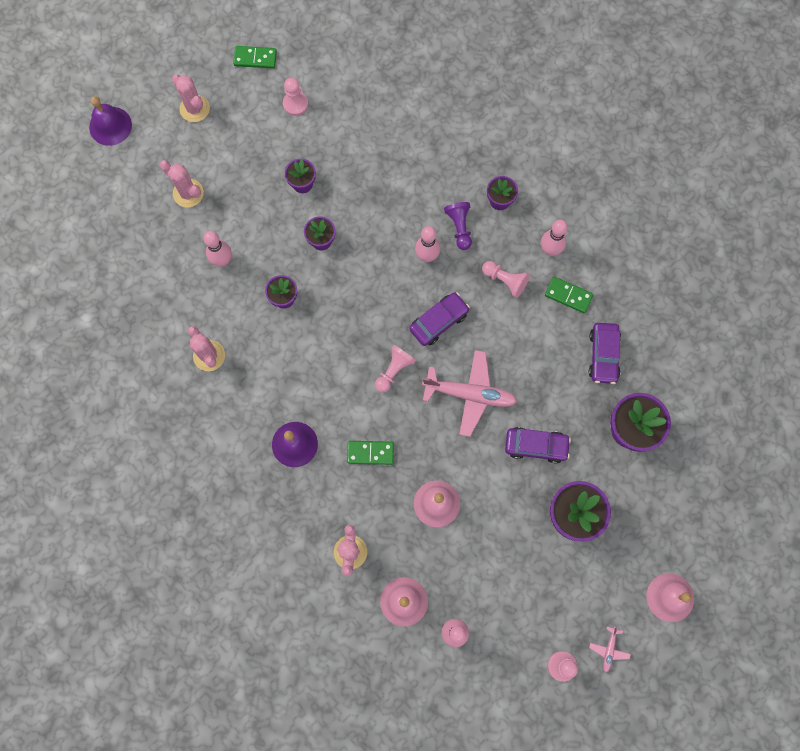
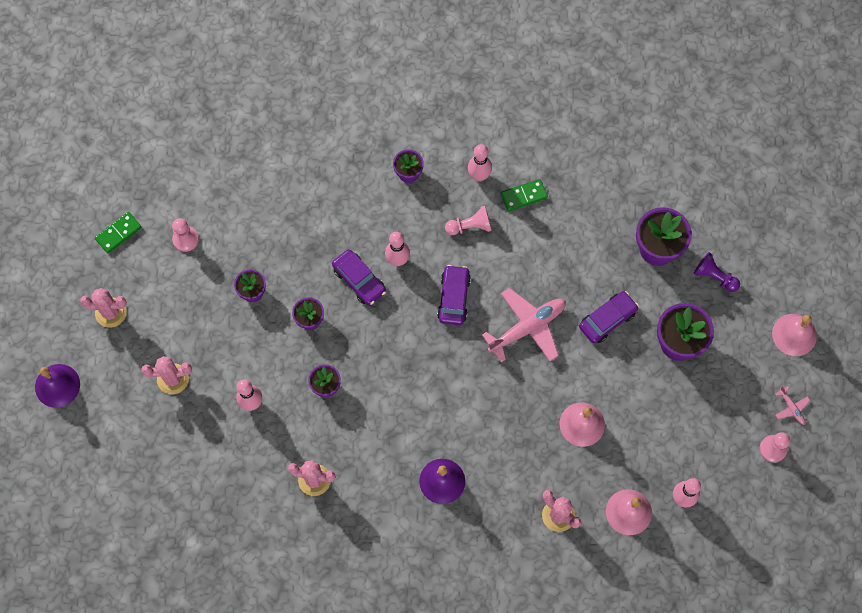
camera: 45 degrees left, 5 degrees down
(370, 453) = (501, 434): green domino -> none
(394, 371) = (458, 362): pink pawn -> none
(459, 227) = (400, 218): purple pawn -> purple pawn (714, 277)
(603, 355) = (589, 215): purple car -> purple car (359, 280)

